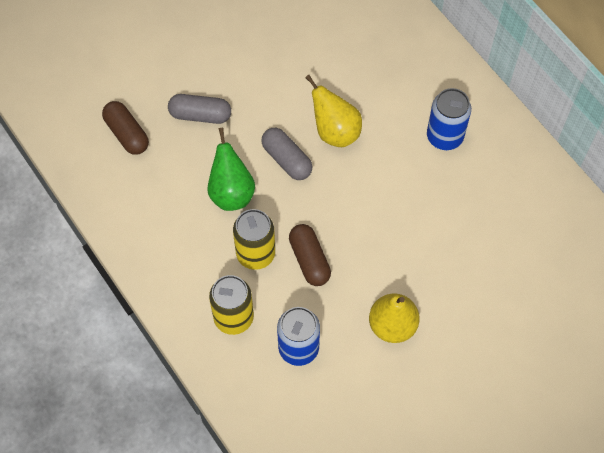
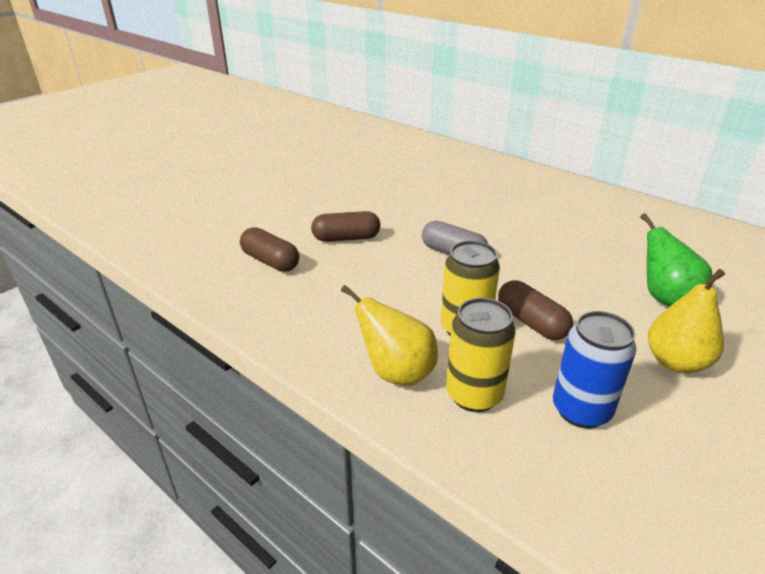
camera: 15 degrees left, 30 degrees down
(200, 115) = (346, 238): grey capsule -> brown capsule
(231, 192) = (407, 285): green pear -> green pear (665, 298)
(335, 131) = (488, 229): yellow pear -> yellow pear (396, 372)
(444, 137) = (593, 218): blue can -> none

